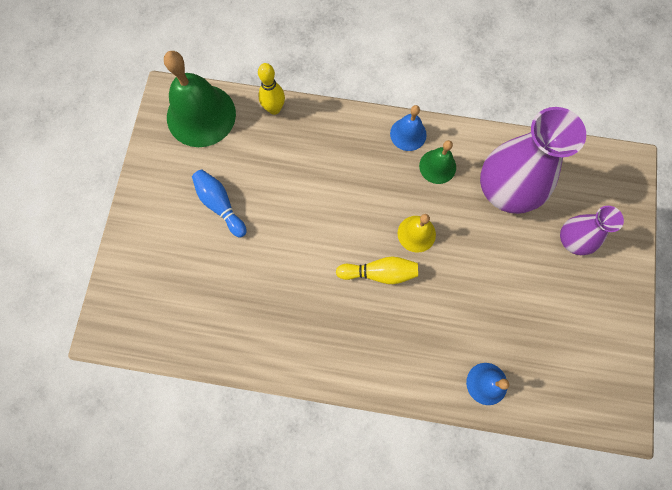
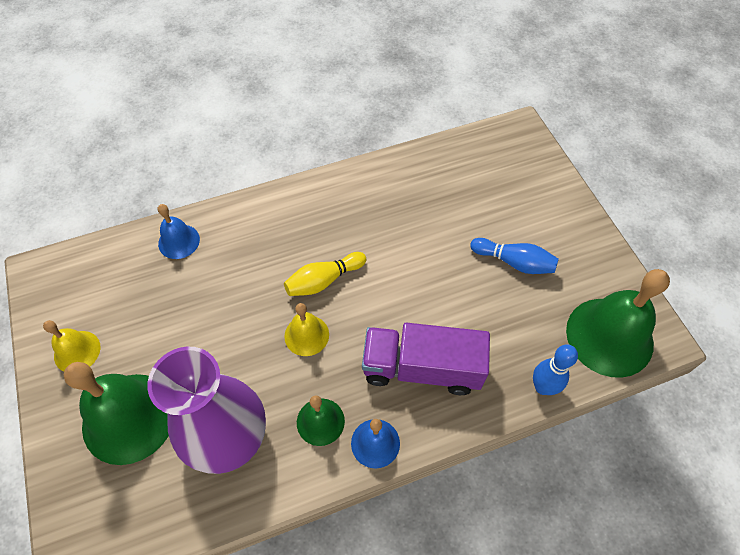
camera: 150 degrees right, 15 degrees down
(274, 109) = (543, 387): yellow bowling pin -> blue bowling pin
(347, 164) = (422, 368): none -> purple truck
(573, 240) = (129, 418): purple vase -> green bell
(602, 317) = (77, 351): none -> yellow bell

